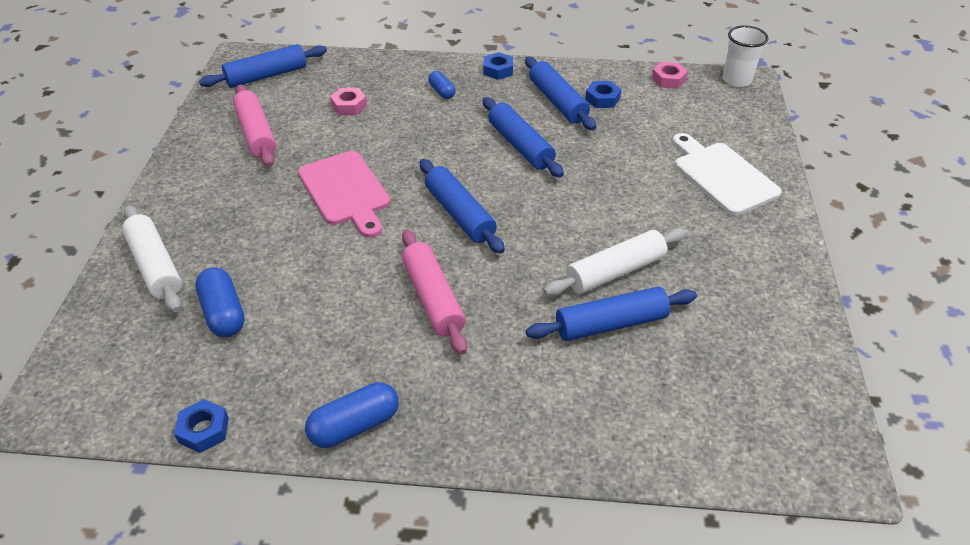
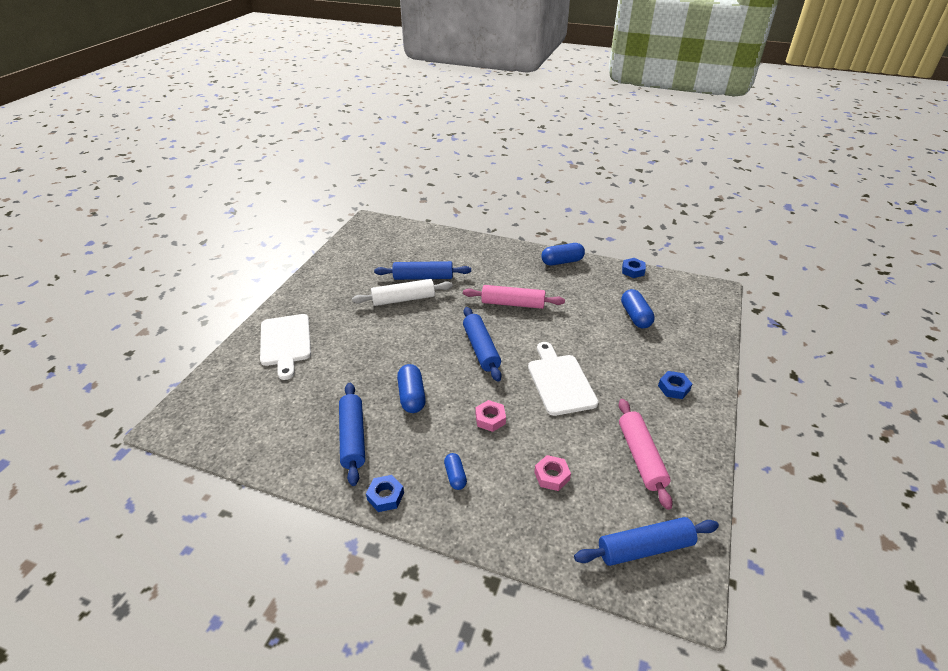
camera: 165 degrees left, 5 degrees down
(155, 266) = (688, 351): white rolling pin -> none
(345, 191) = (560, 381): pink cutting board -> white cutting board
(433, 298) = (513, 304): pink rolling pin -> pink rolling pin turned 75 degrees counterclockwise
(520, 145) = (411, 396): blue rolling pin -> blue capsule
(602, 99) = (311, 432): blue nut -> blue nut (674, 388)
(668, 79) = (232, 444): pink nut -> pink nut (490, 419)
(736, 80) = (174, 429): white cup -> none

